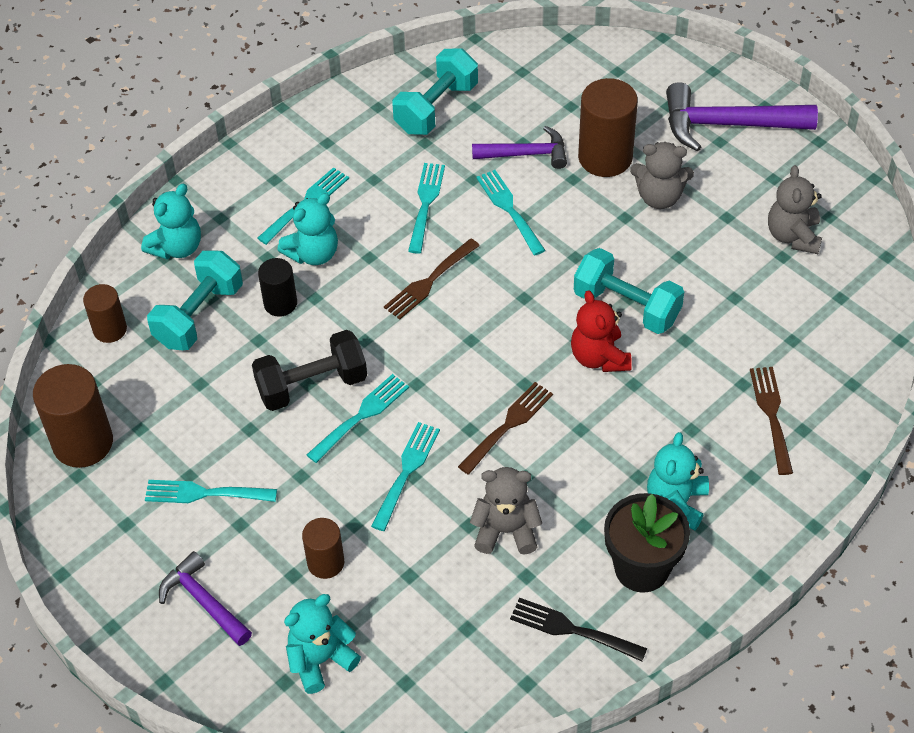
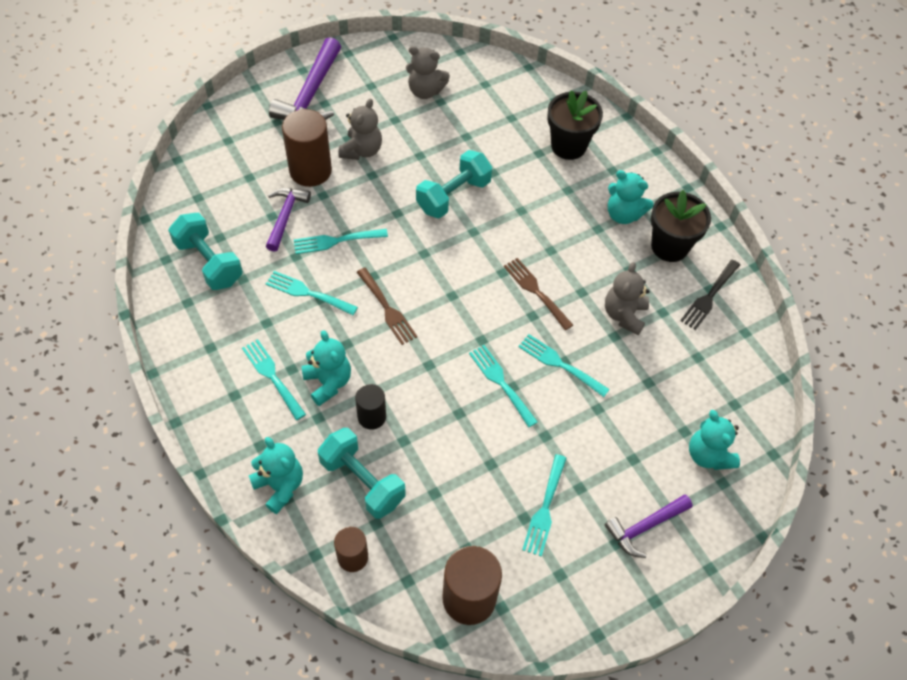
camera: 80 degrees left, 5 degrees up
(312, 385) = (462, 410): black dumbbell -> none
(325, 562) = (627, 434): brown cylinder -> none
(599, 357) = (493, 223): red teddy bear -> none
(772, 415) = (568, 146): brown fork -> black flower pot

